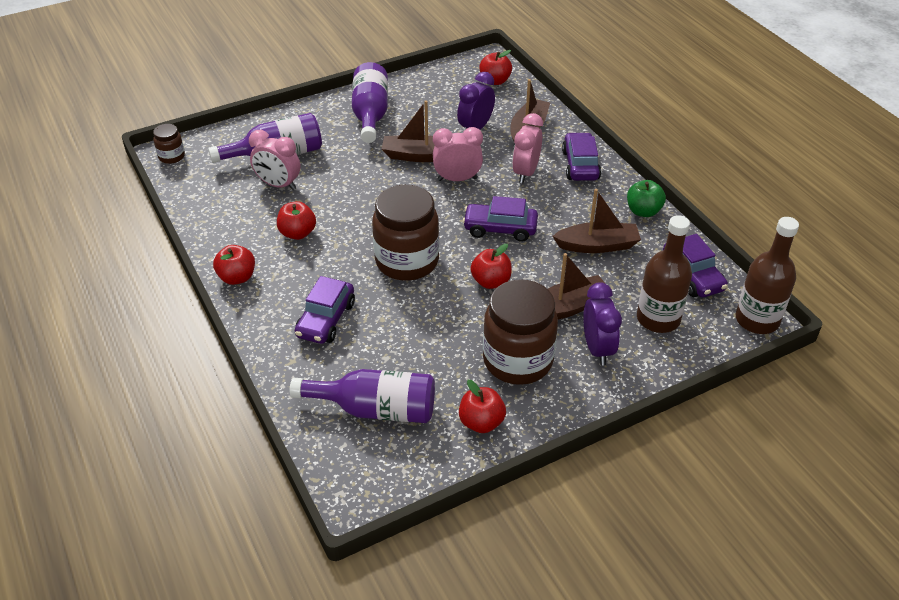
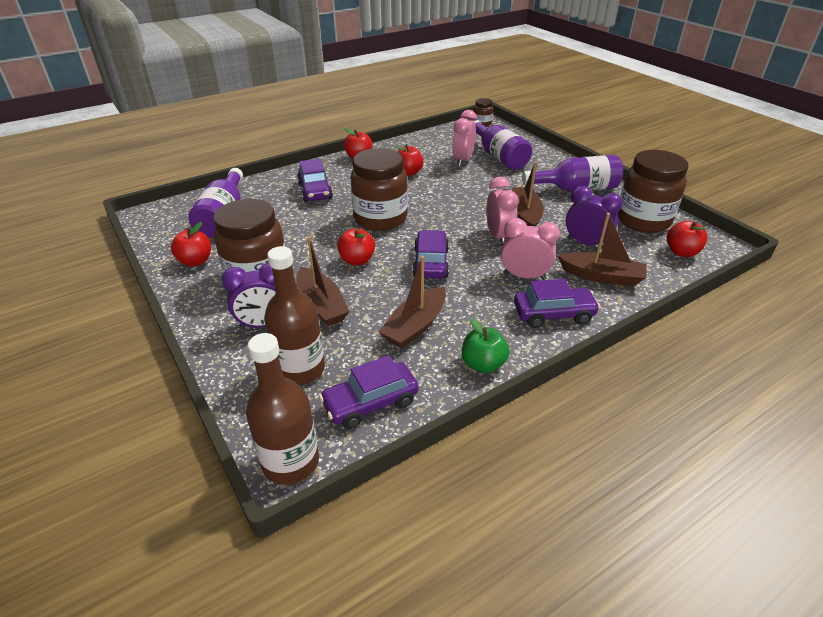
camera: 85 degrees right, 5 degrees down
(326, 320) = (315, 191): purple car -> purple car turned 120 degrees counterclockwise
(440, 88) = (643, 220): none -> brown jar
(597, 245) = (415, 326): brown boat -> brown boat turned 45 degrees clockwise

